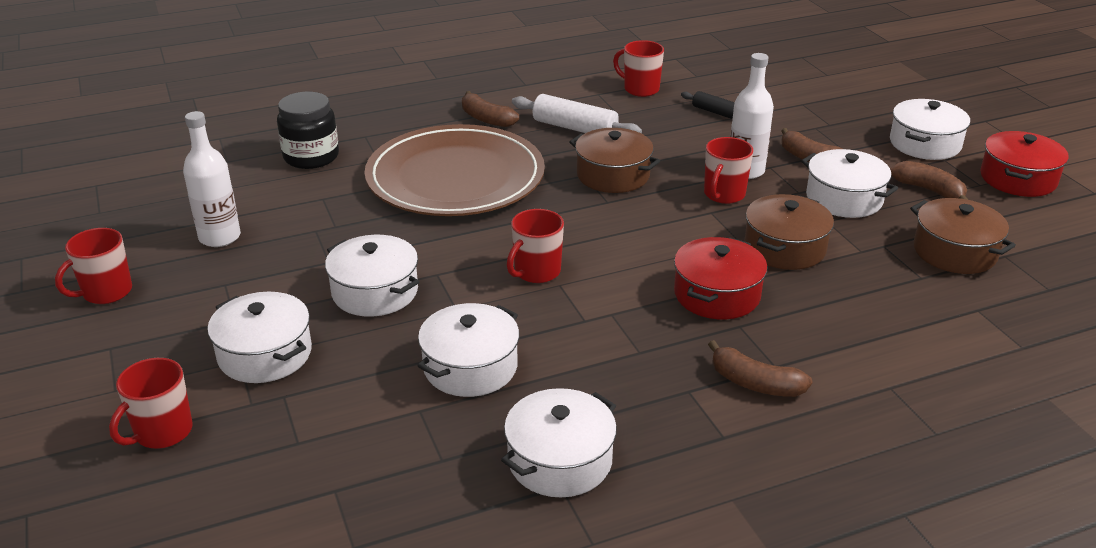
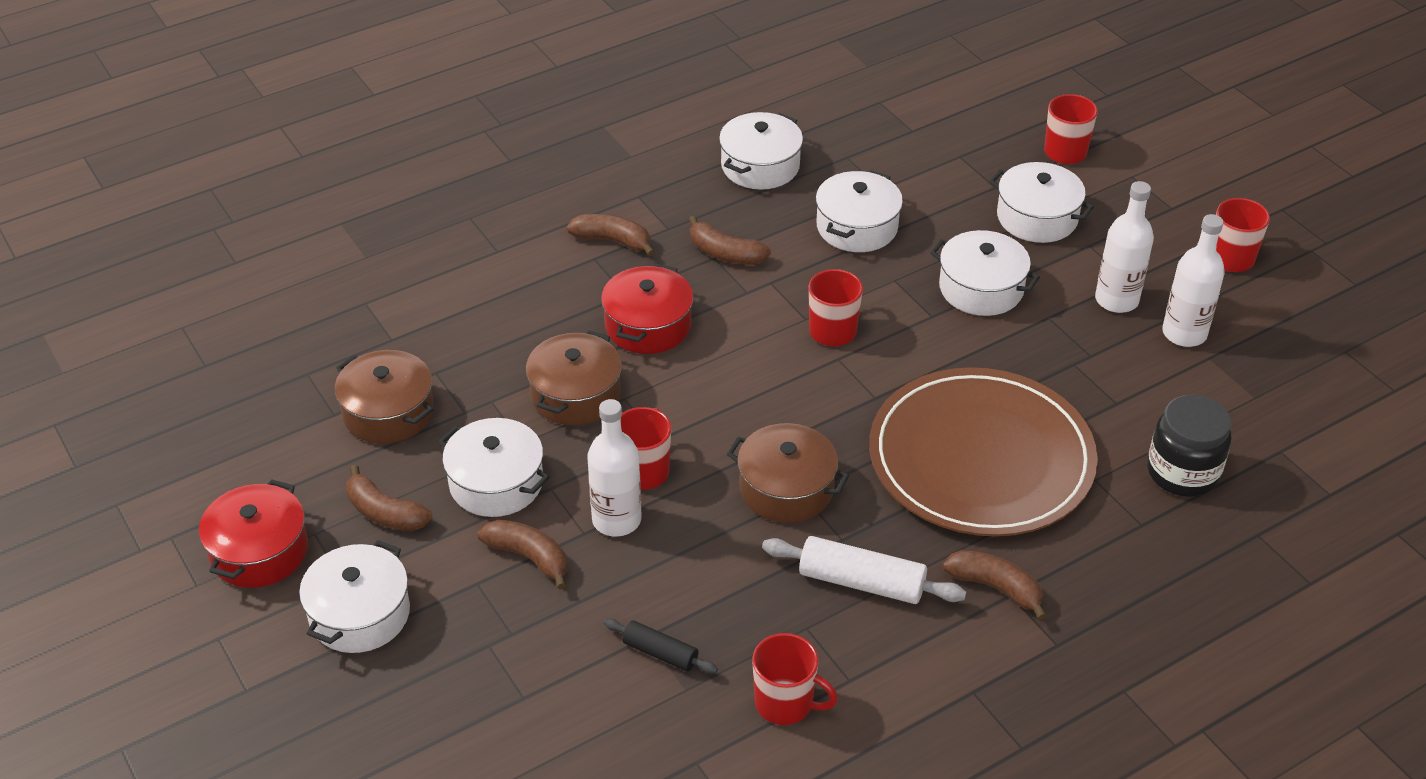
camera: 170 degrees right, 10 degrees up
(254, 268) = (1116, 300): none -> white bottle
(627, 354) = (725, 253): none -> brown banana

